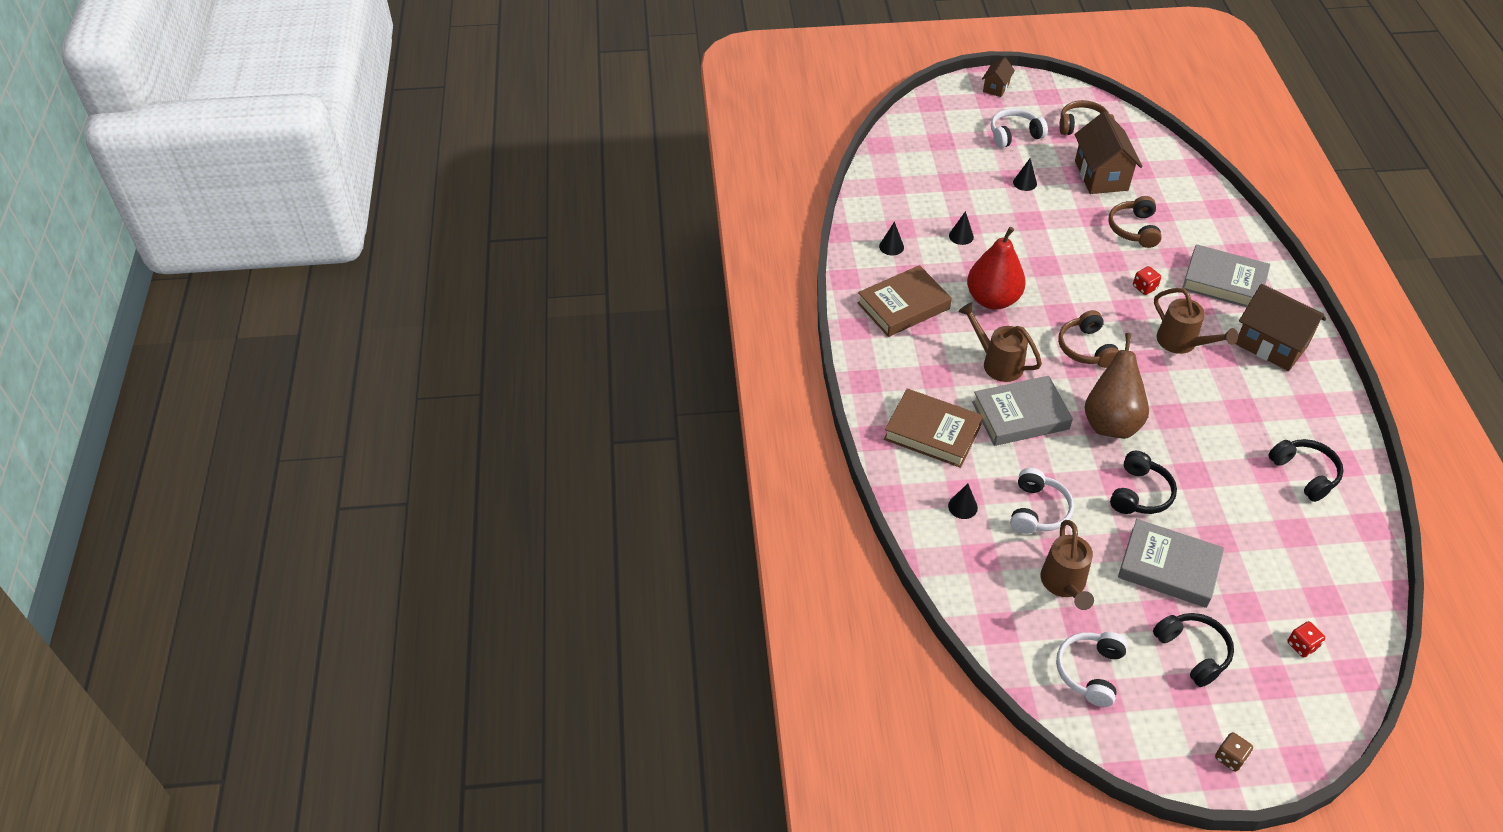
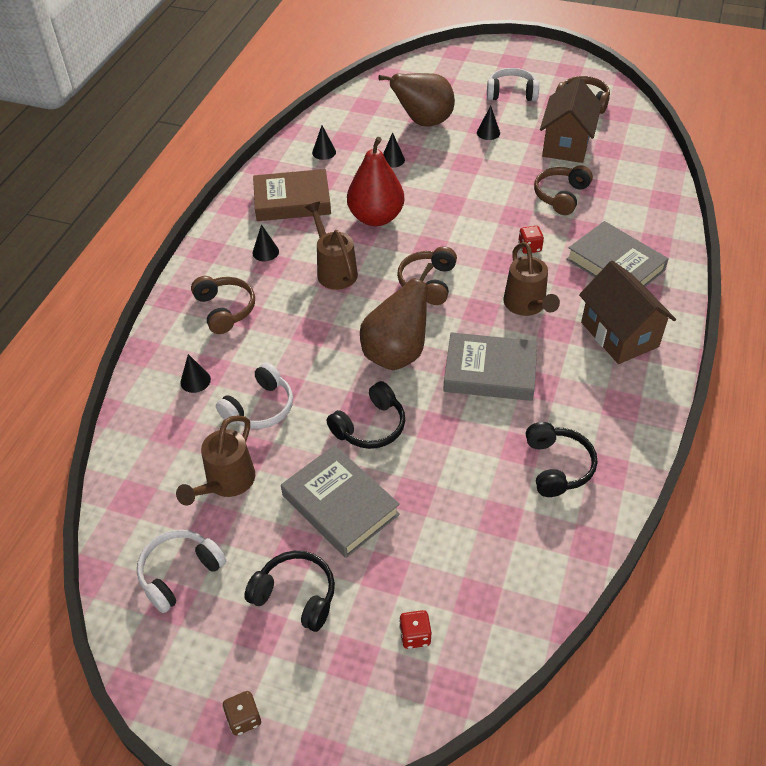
camera: 25 degrees right, 0 degrees up
(921, 365) = (265, 252): none -> black cone
(932, 432) = (225, 310): brown book -> brown headphones
(958, 188) = (423, 122): none -> brown pear
(996, 87) = (526, 54): brown house -> none
(1020, 415) = (316, 320): grey book -> grey book (490, 372)
(1193, 652) = (295, 596): black headphones -> black headphones turned 60 degrees counterclockwise

